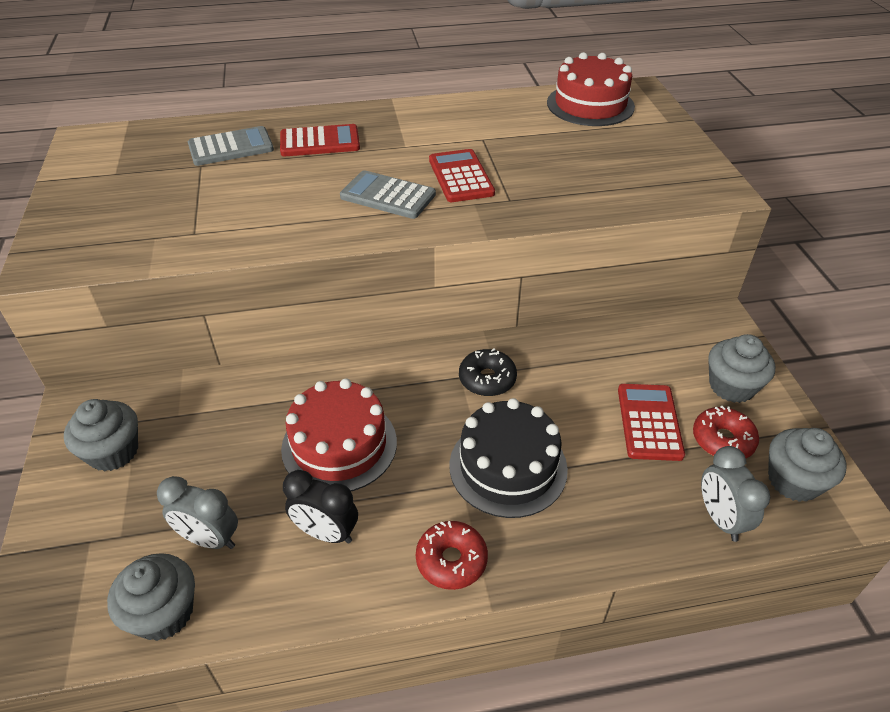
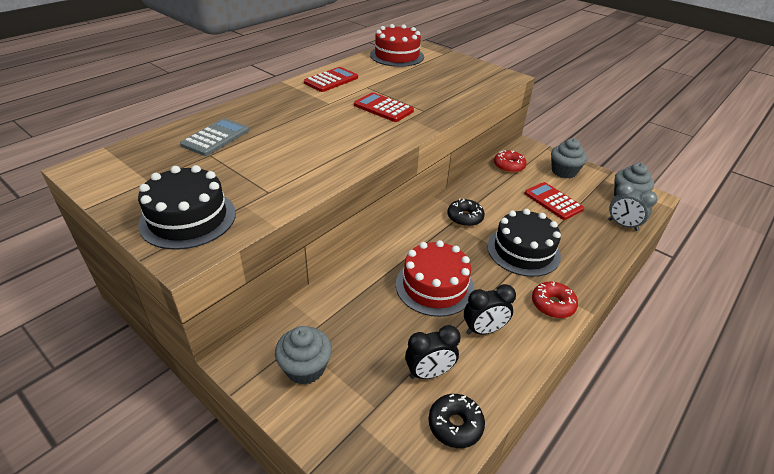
camera: 40 degrees left, 5 degrees down
(93, 229) = (188, 218): none -> black cake
(164, 613) = (455, 425): grey cupcake -> black donut
(210, 539) = (429, 373): grey clock -> black clock
(320, 142) = (273, 116): red calculator -> red calculator (331, 80)
(388, 196) = (358, 130): grey calculator -> none
(722, 440) = (586, 194): red donut -> red donut (509, 166)

